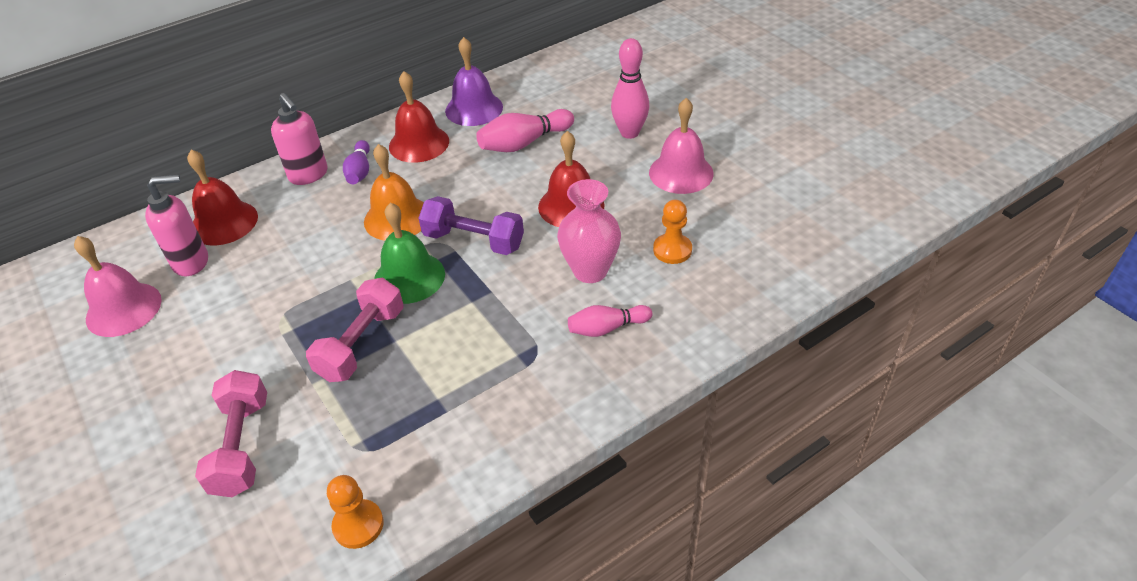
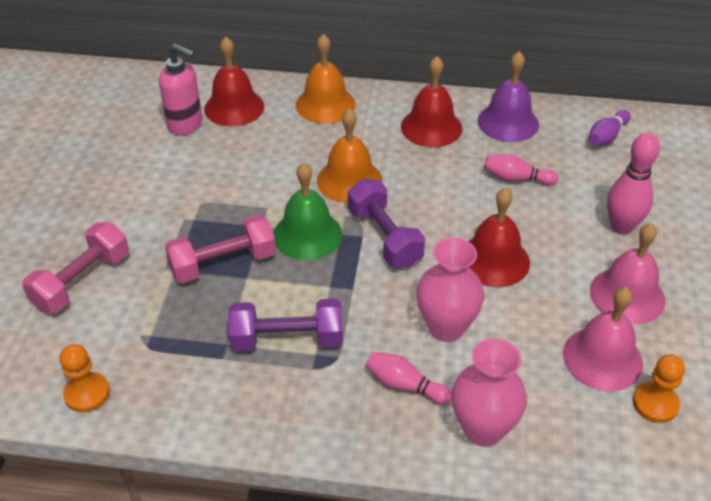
camera: 40 degrees right, 0 degrees up
(123, 309) = (116, 132): pink bell -> pink bell (602, 358)
(309, 175) = (325, 104): pink soap dispenser -> orange bell
(360, 171) = (363, 124): purple bowling pin -> purple bowling pin (606, 136)
(483, 360) = (287, 339): none -> purple dumbbell
(524, 143) = (516, 179): pink bowling pin -> pink bowling pin, size x0.66
(672, 250) = (536, 360): orange pawn -> orange pawn (655, 403)
(689, 317) = (483, 429): none -> pink vase

